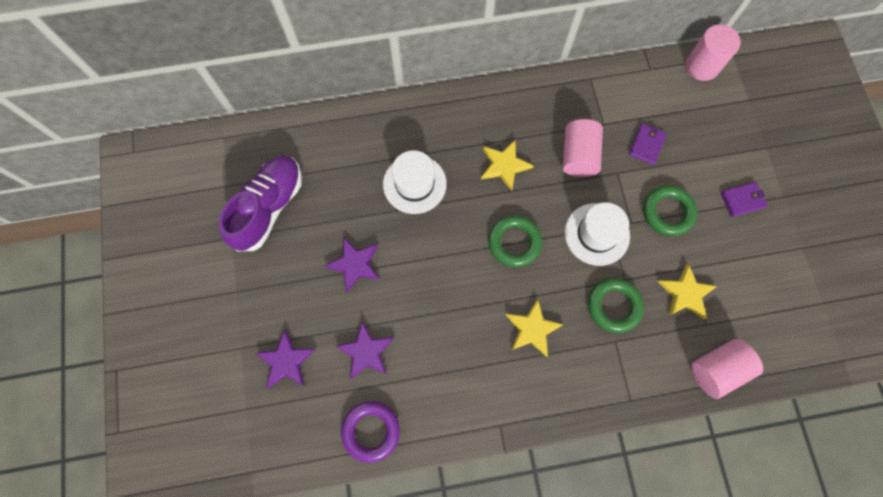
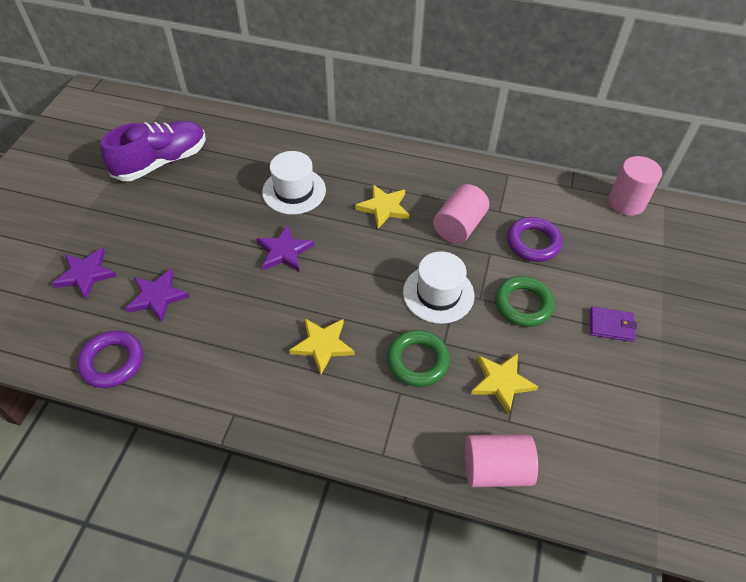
camera: 25 degrees right, 20 degrees down
(355, 264) = (199, 228): purple star -> purple star (284, 251)
(514, 242) = (353, 268): green ring -> none
(646, 145) = (533, 242): purple wallet -> purple ring

